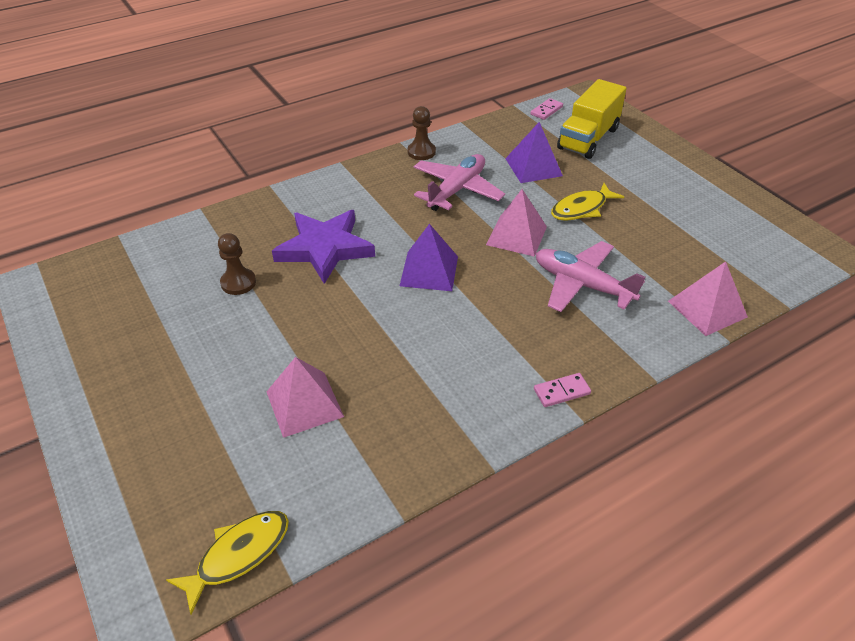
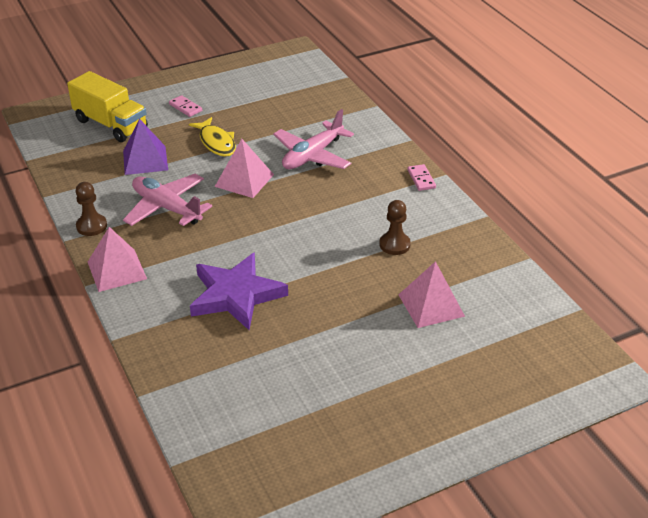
camera: 85 degrees left, 5 degrees down
(238, 283) = (276, 354): brown pawn -> brown pawn (394, 245)
(238, 555) = (567, 335): yellow fish -> none
(429, 271) = (281, 231): purple pyramid -> none
(546, 110) = (50, 141): pink domino -> pink domino (185, 107)
(707, 309) = (346, 107): pink pyramid -> pink pyramid (116, 270)

